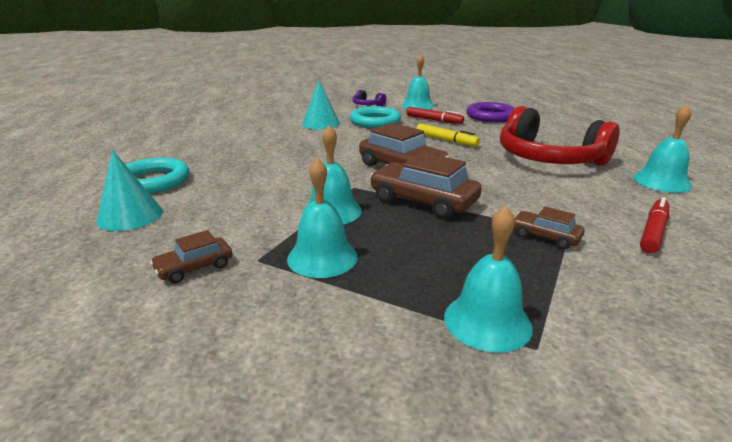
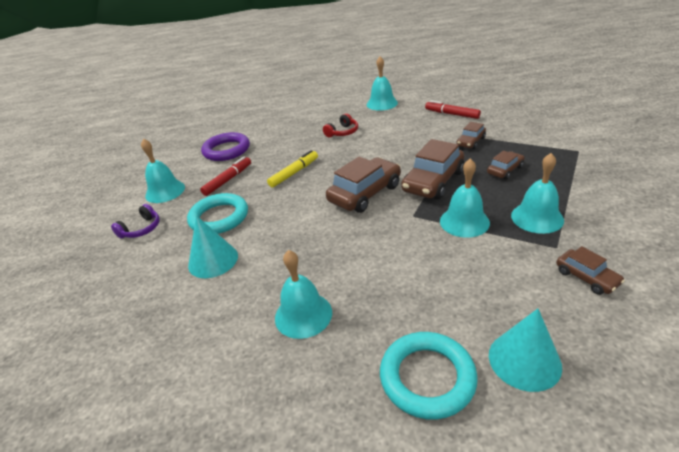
camera: 85 degrees left, 10 degrees up
(452, 253) = (505, 170): none -> brown car
(487, 321) = (567, 161): turquoise bell -> turquoise bell (303, 315)
(548, 158) = (342, 132): red headphones -> red headphones, size x0.42

